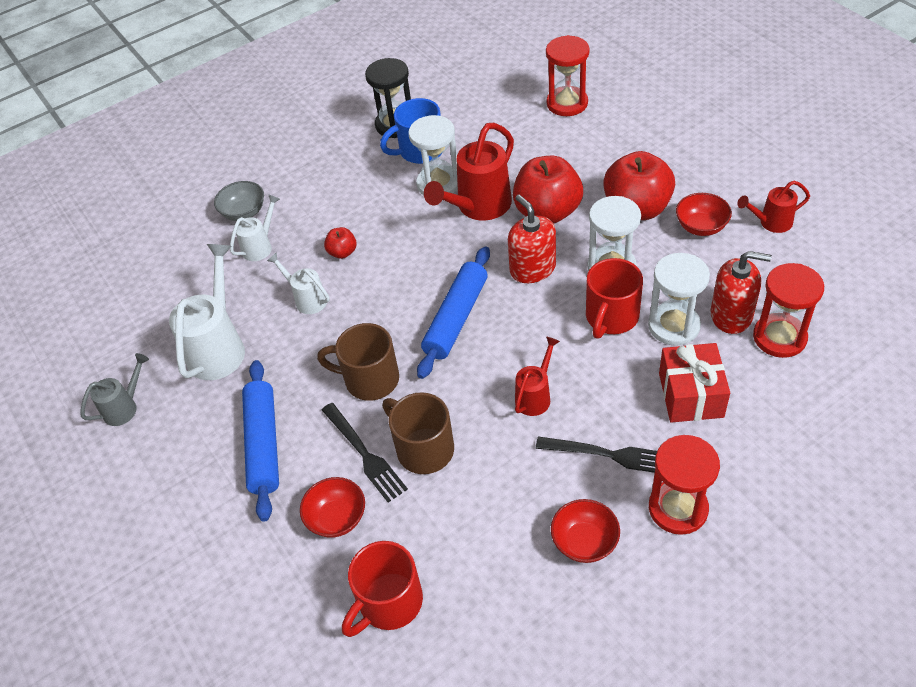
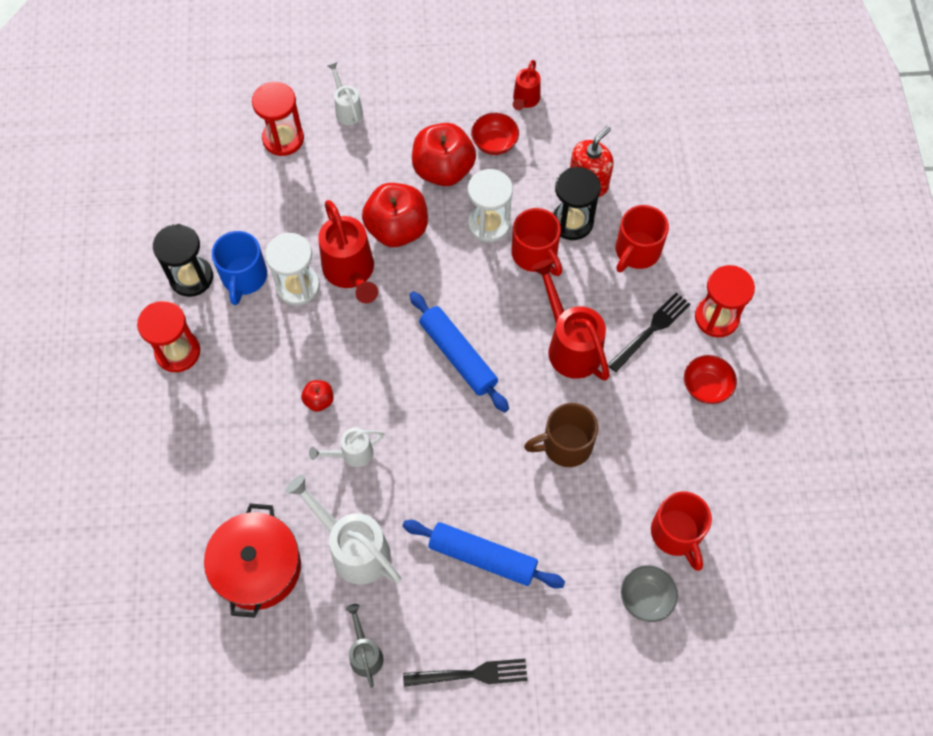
camera: 65 degrees left, 15 degrees up
(167, 296) = (257, 567): none -> red pot
(244, 212) = (200, 457): grey bowl -> grey bowl (646, 598)
(260, 246) = (257, 463): white watering can -> white watering can (347, 110)
(337, 518) = (586, 535): red bowl -> none
(365, 454) = (543, 488): black fork -> black fork (471, 674)
(369, 379) = (473, 449): brown mug -> none
(532, 268) = (448, 275): red soap dispenser -> none
(535, 396) = (570, 346): red watering can -> red watering can, size x1.80
(674, 326) = (572, 222): white hourglass -> black hourglass
(690, 395) = (636, 251): red gift -> red mug
(779, 337) = (627, 169): red hourglass -> red hourglass (178, 352)

